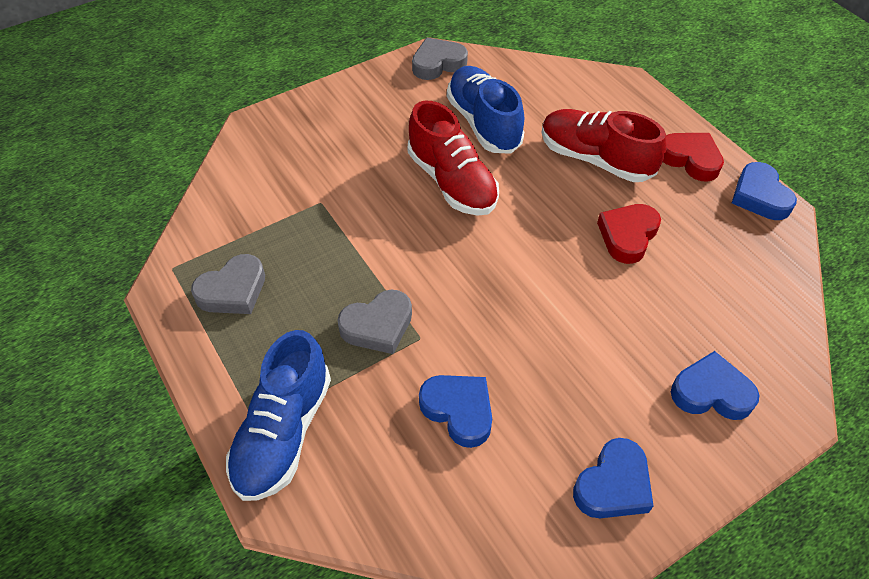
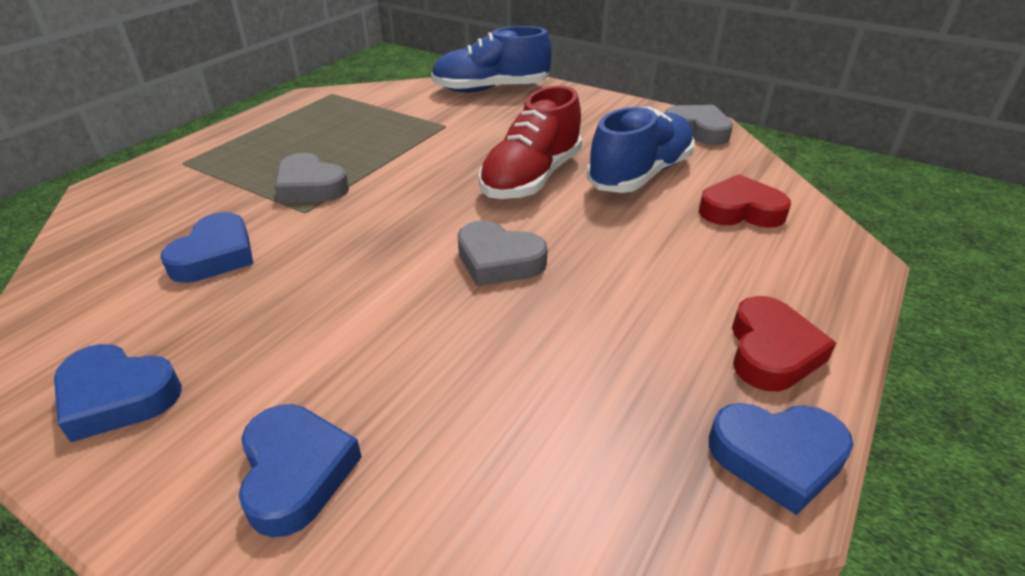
camera: 65 degrees right, 15 degrees down
(233, 291) = (320, 119): grey heart -> grey heart (498, 261)
(283, 432) = (175, 175): blue shoe -> blue shoe (491, 89)
(595, 159) = (669, 262): red shoe -> none
(627, 236) = (553, 320): red heart -> red heart (740, 210)
(759, 196) = (777, 457): blue heart -> blue heart turned 135 degrees counterclockwise

